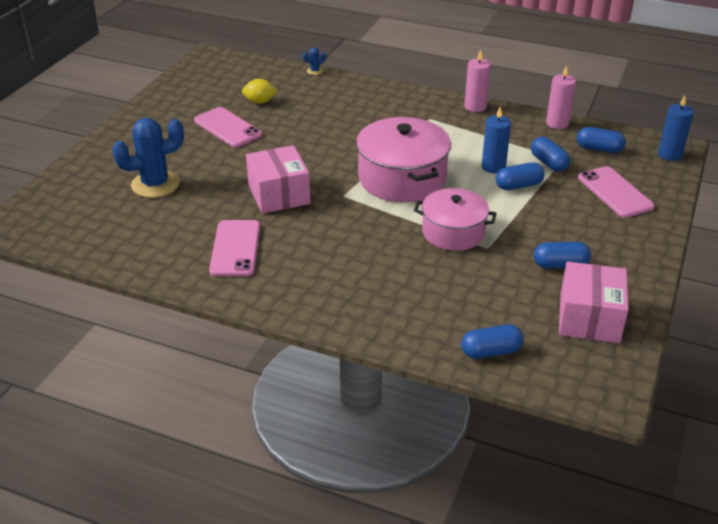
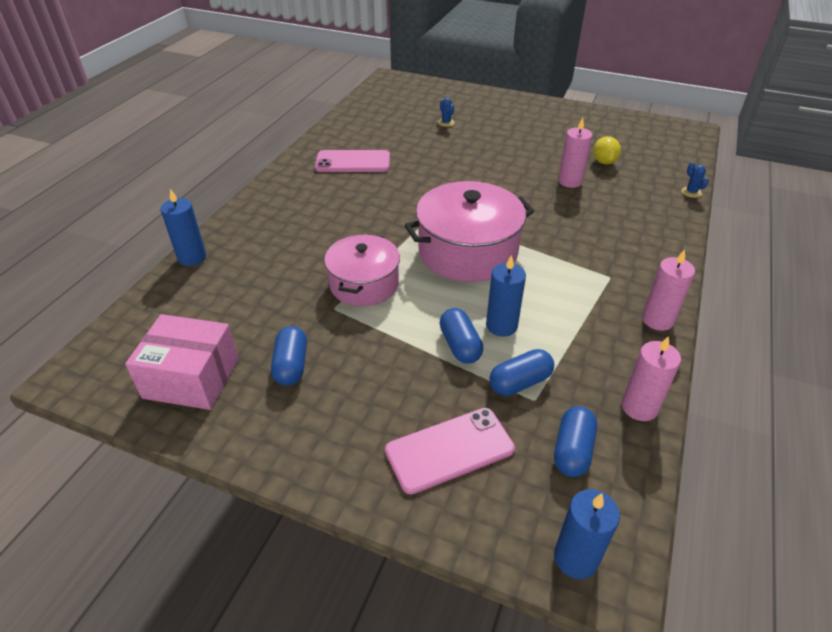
camera: 90 degrees right, 5 degrees up
(155, 184) = (446, 123): blue cactus -> blue cactus, size x0.41
(227, 128) = (546, 148): pink phone -> none
(279, 194) = (433, 179): pink box -> none
(292, 121) = (570, 181): none -> pink candle
(423, 349) = (192, 257): none -> blue candle
(491, 352) = (171, 298): blue capsule -> none

